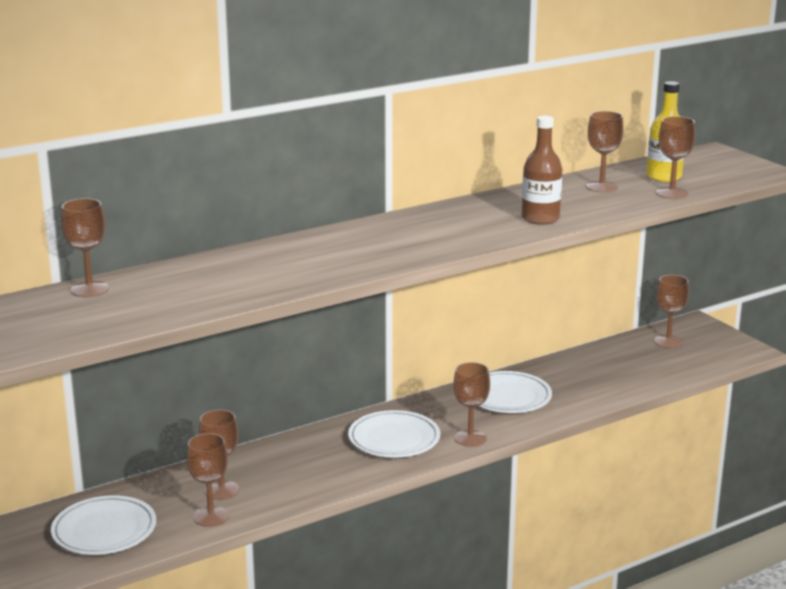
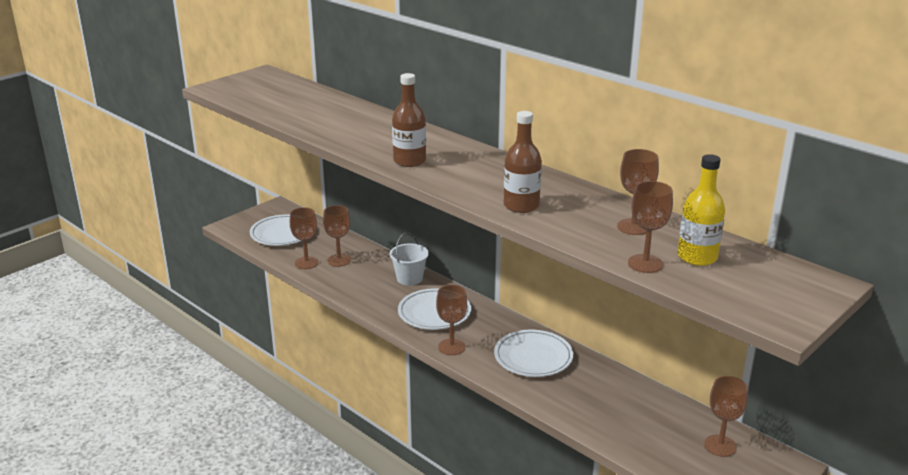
camera: 75 degrees right, 5 degrees up
(89, 289) = (305, 89): brown goblet -> none
(303, 445) = (409, 278): none -> white bucket
(398, 252) = (409, 161): none -> brown bottle

